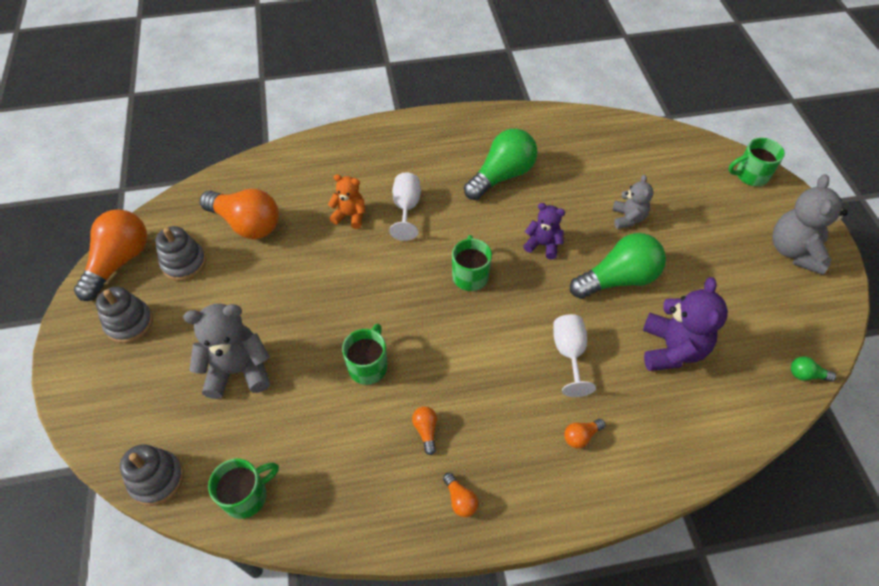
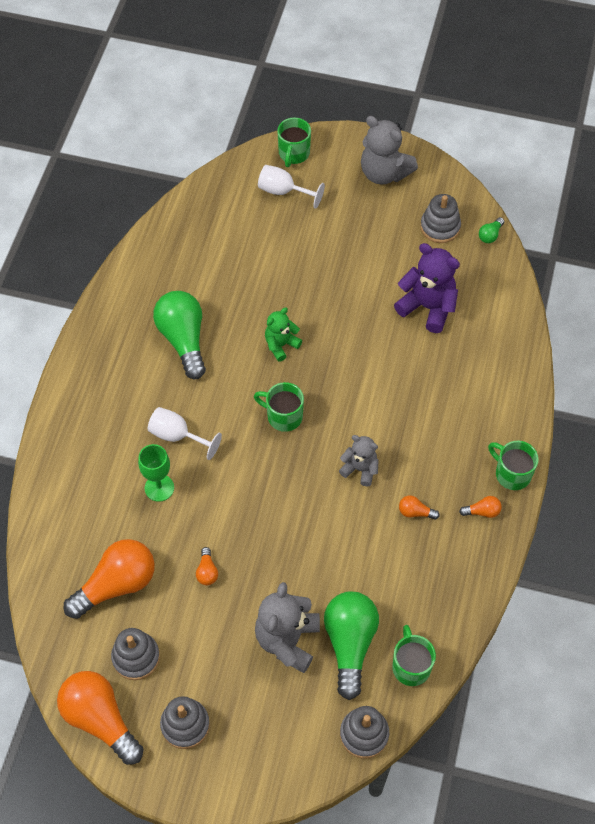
camera: 65 degrees left, 5 degrees up
(350, 216) = (159, 488): orange teddy bear -> green goblet
(368, 366) = (335, 533): green mug -> green mug (512, 473)
(543, 245) = (281, 345): purple teddy bear -> green teddy bear
(569, 353) = (397, 379): white goblet -> white goblet (283, 191)
(581, 436) = (470, 406): orange light bulb -> orange light bulb (207, 571)
(618, 279) = (345, 308): green light bulb -> green light bulb (350, 644)
(628, 218) = (288, 267): grey teddy bear -> grey teddy bear (360, 469)
(775, 323) = (440, 227): none -> grey stacking toy

